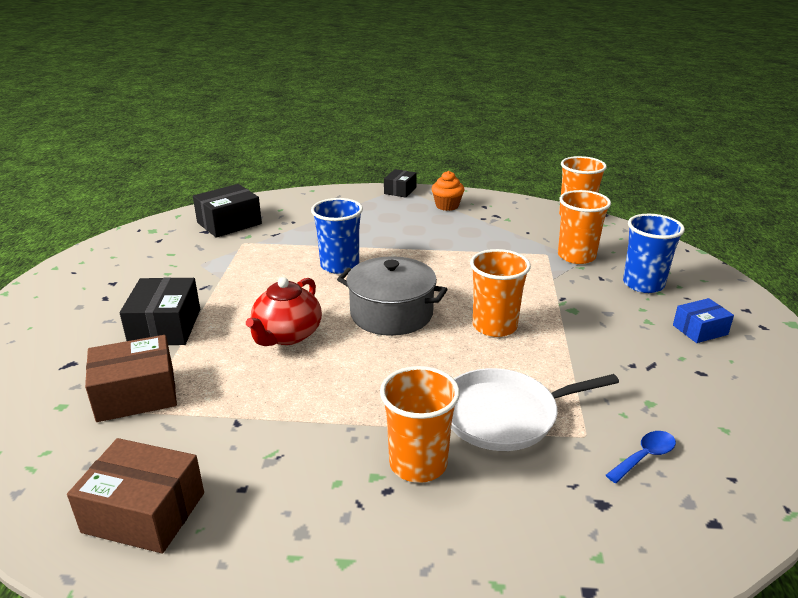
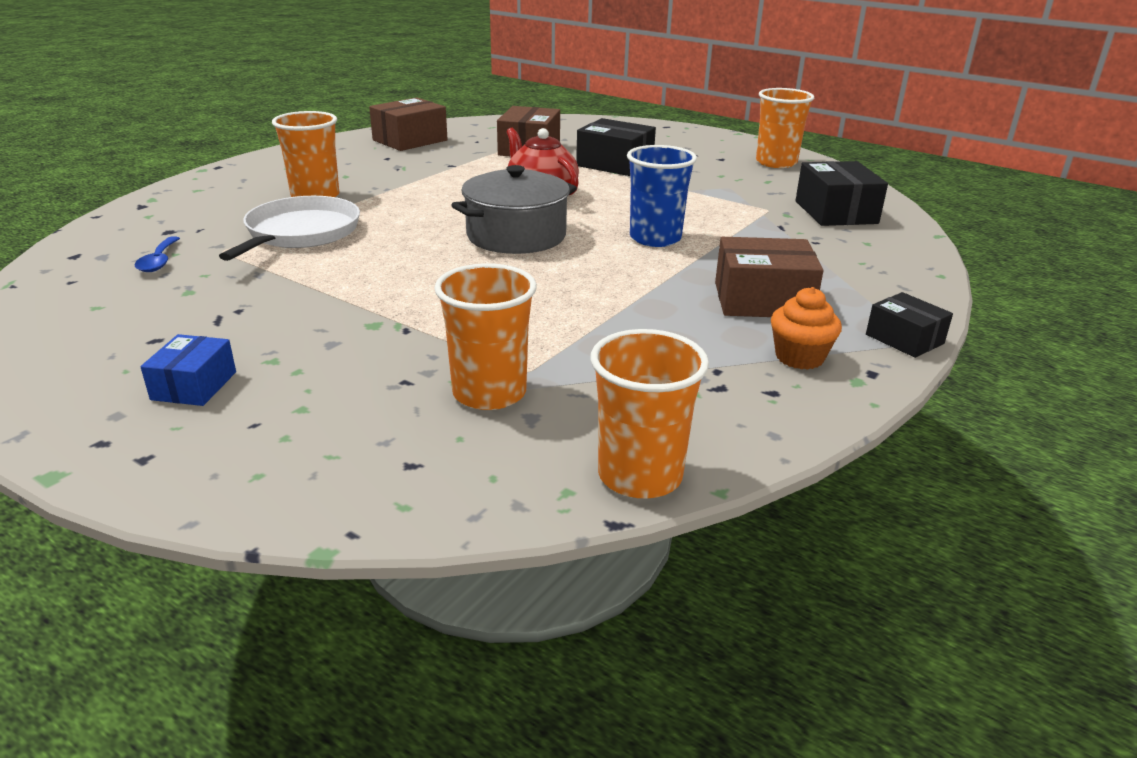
camera: 120 degrees right, 0 degrees up
(396, 221) = (762, 300): none -> brown box
(494, 326) = (417, 271): orange cup -> orange cup (776, 162)
(643, 284) = (339, 407): blue cup -> none

